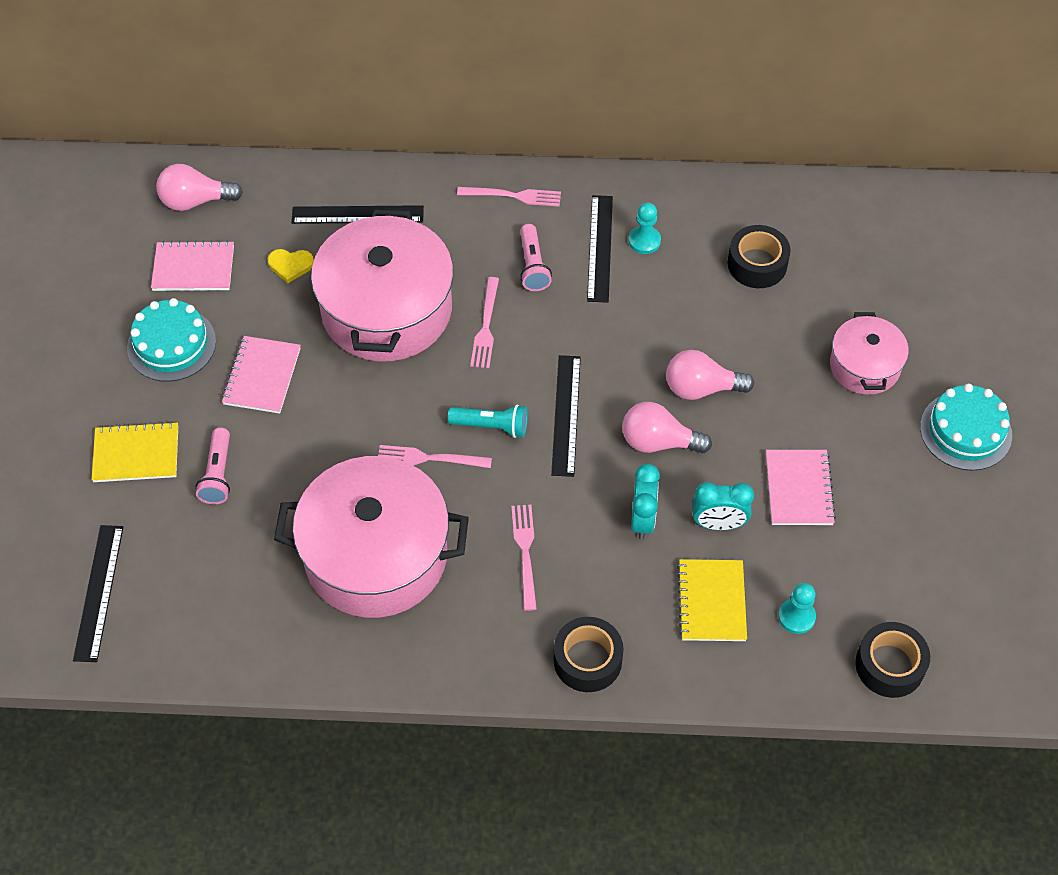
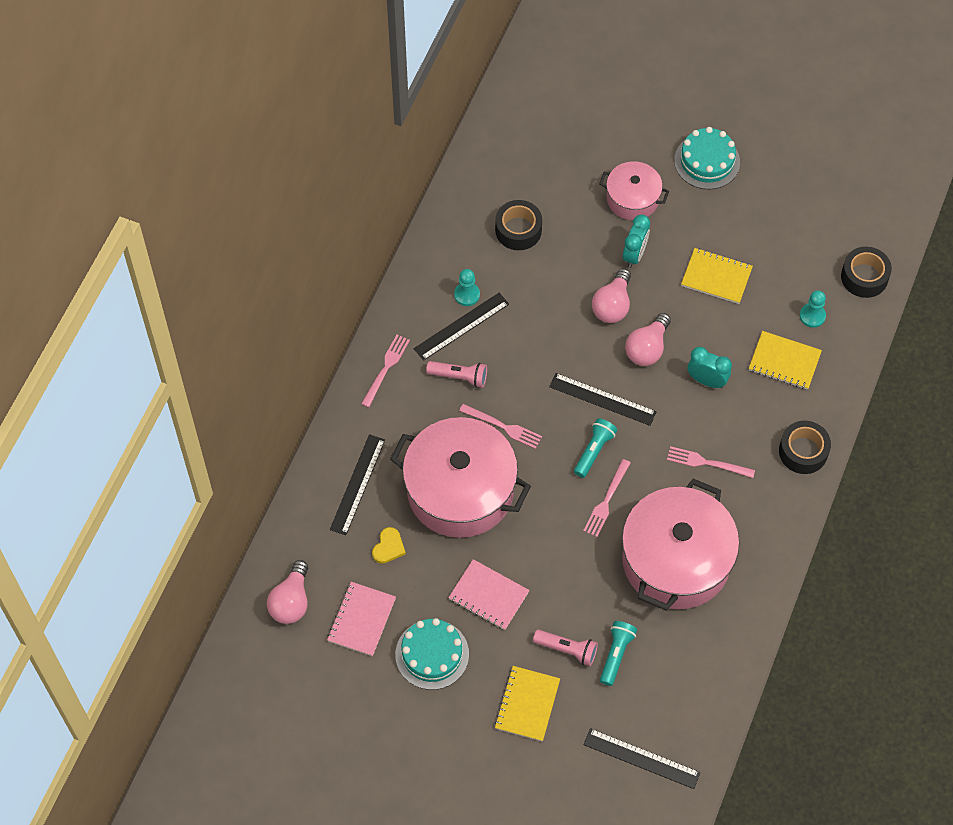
camera: 70 degrees left, 5 degrees up
(227, 526) = (616, 654): none -> turquoise flashlight
(600, 248) = (461, 326): black ruler -> black ruler turned 60 degrees counterclockwise
(718, 524) = (726, 335): turquoise clock -> turquoise clock (634, 255)
(799, 489) = (716, 277): pink notebook -> yellow notebook

